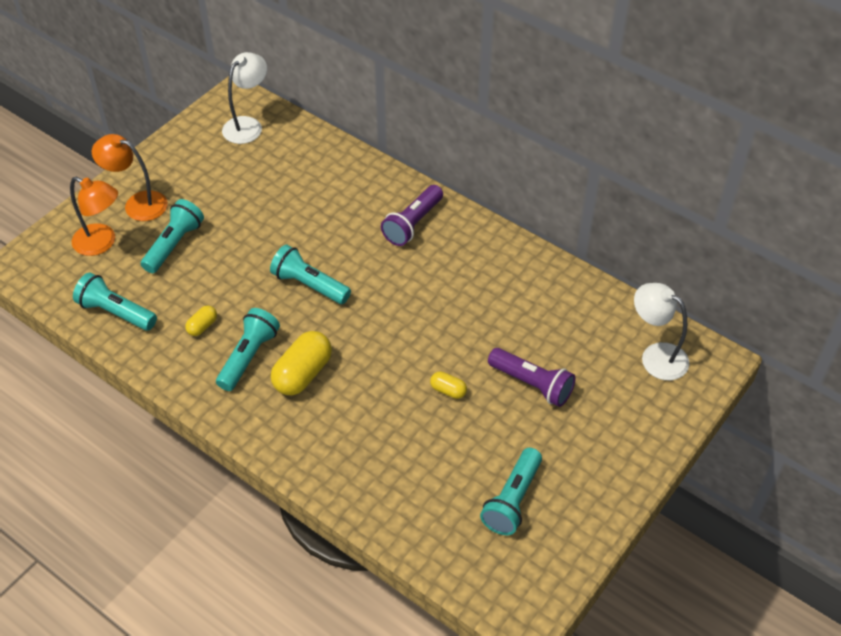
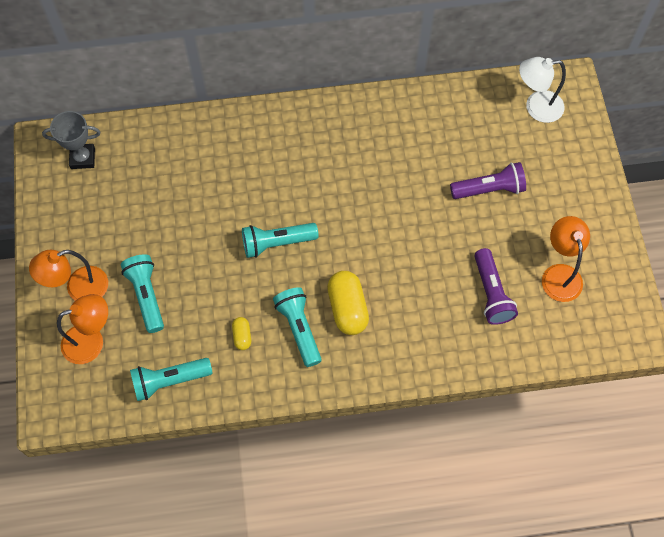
camera: 45 degrees left, 15 degrees up
(248, 125) = (82, 158): white lamp -> grey trophy
(413, 224) = (292, 139): purple flashlight -> purple flashlight (491, 293)
(448, 390) = (447, 238): yellow capsule -> none
(512, 500) = (559, 274): turquoise flashlight -> orange lamp

